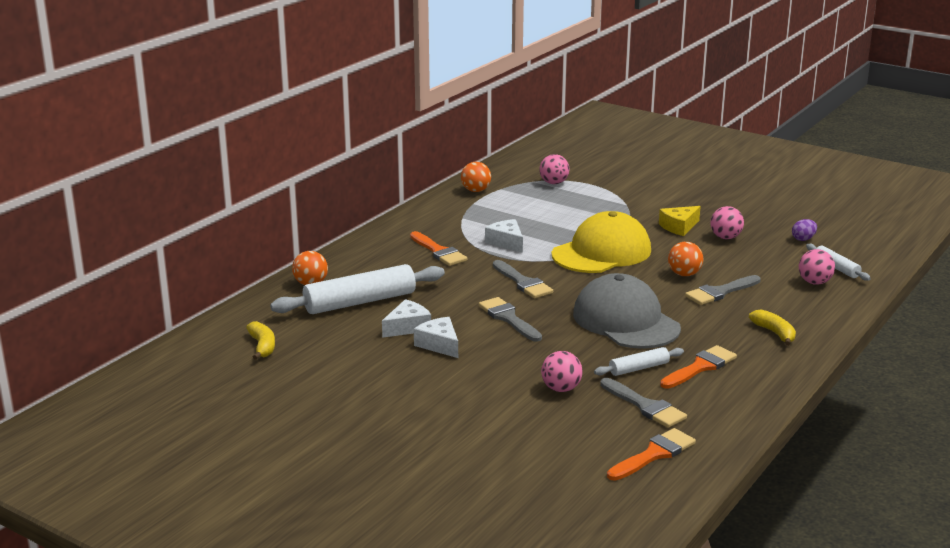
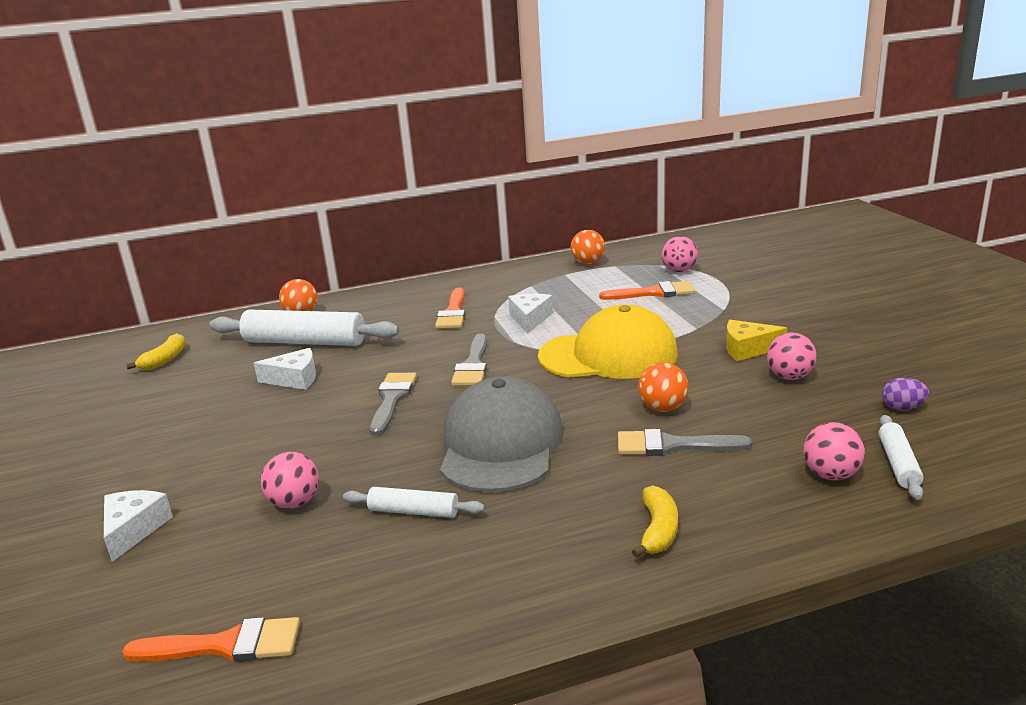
camera: 40 degrees right, 0 degrees up
(439, 345) = (285, 406): white cheese -> white cheese (133, 530)
(645, 406) = (334, 567): grey brush -> none
(700, 367) = (484, 541): orange brush -> orange brush (653, 293)

